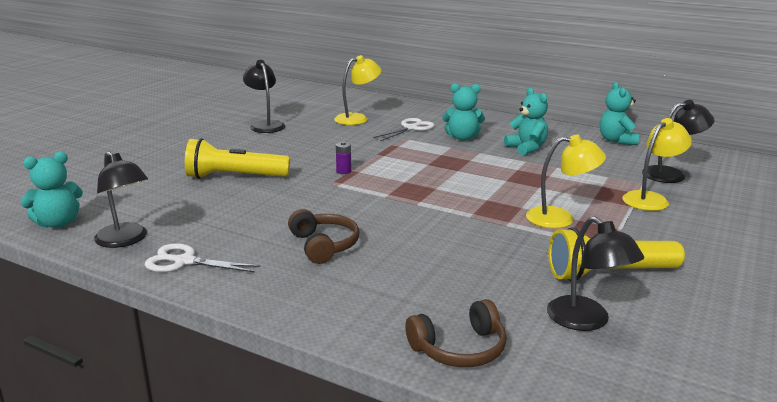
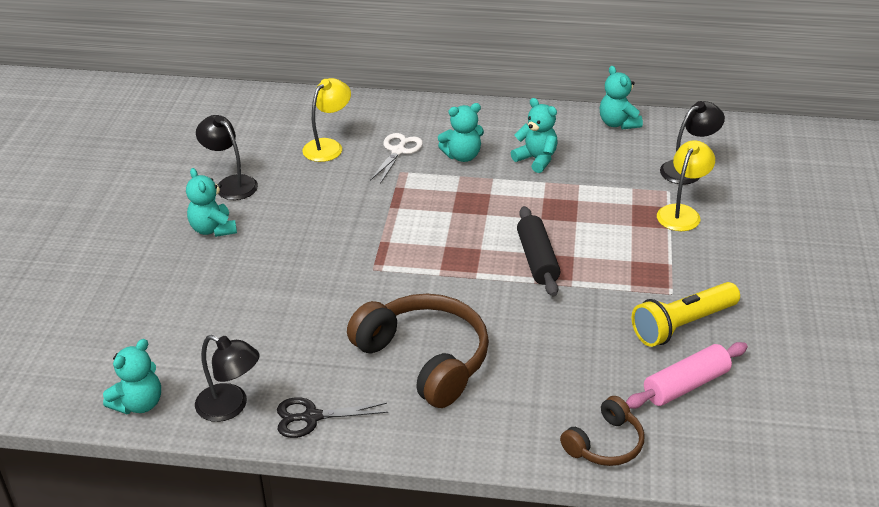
camera: 20 degrees left, 15 degrees up
(184, 261) = (311, 417): white scissors -> black scissors
(227, 143) = (213, 229): none -> turquoise teddy bear
(234, 177) = (265, 284): yellow flashlight -> none
(324, 245) = (424, 359): brown headphones -> brown headphones, size x1.83
(343, 171) = (373, 245): purple battery -> none
(484, 203) = (537, 259): none -> black rolling pin
(560, 218) = (614, 263): yellow lamp -> none
(586, 321) = (686, 385): black lamp -> pink rolling pin

